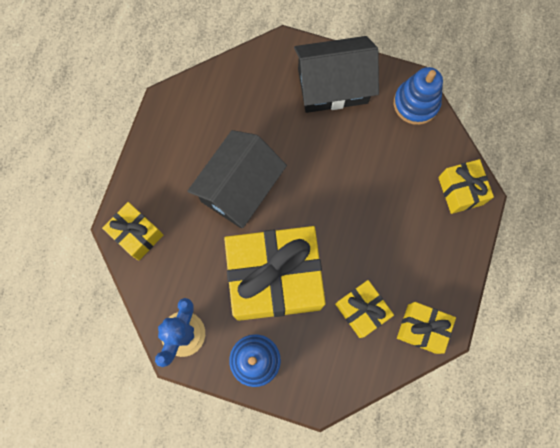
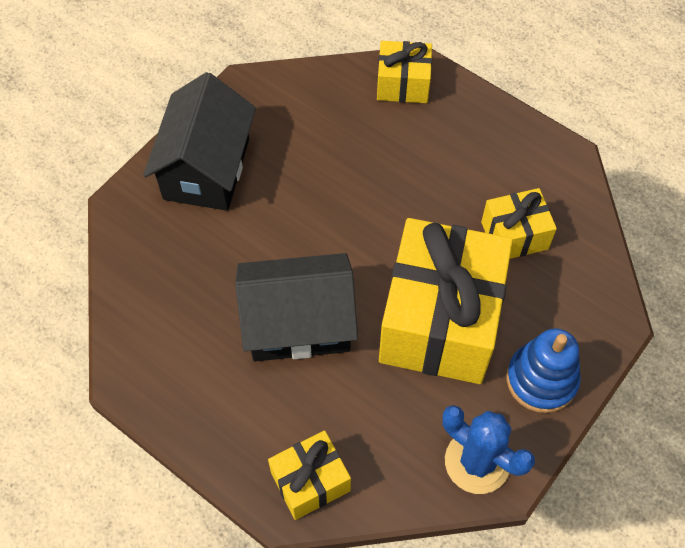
camera: 70 degrees left, 15 degrees down
(239, 188) = (298, 323): black house -> black house turned 60 degrees counterclockwise
(416, 103) = (273, 90): blue stacking toy -> none
(421, 328) = (557, 180): yellow gift -> none

